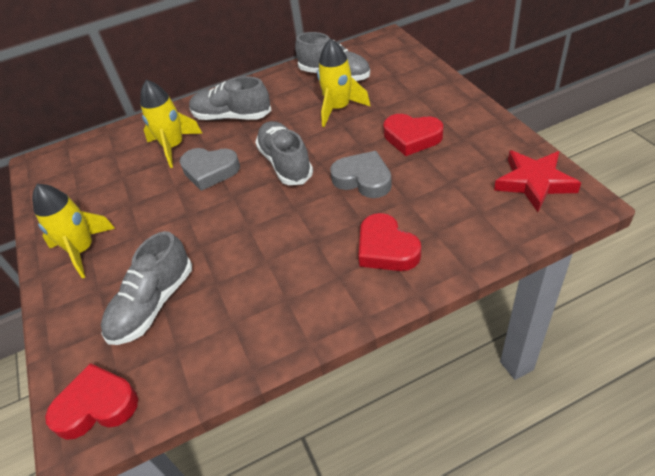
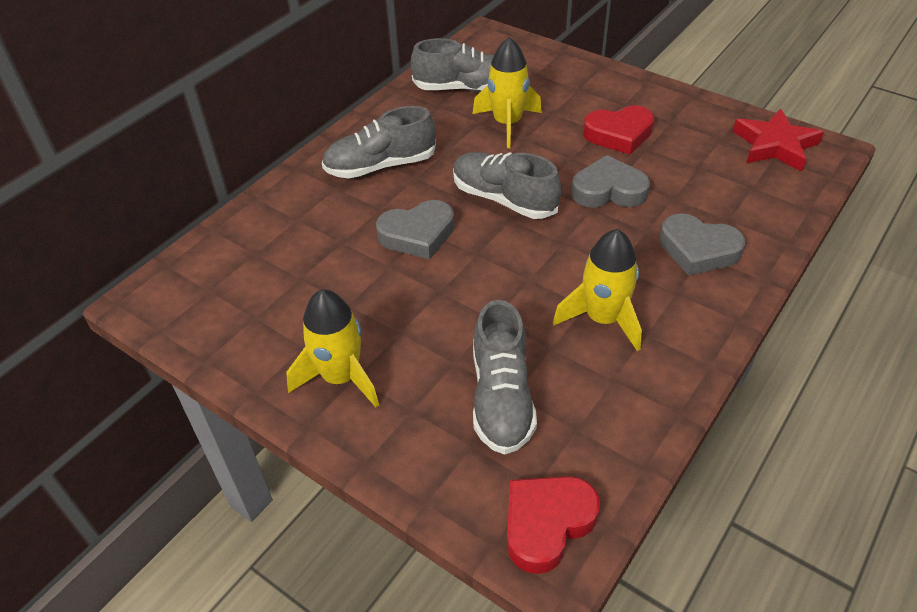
camera: 35 degrees left, 0 degrees up
(174, 147) = (337, 221): yellow rocket -> yellow rocket (603, 319)
(386, 249) = (698, 250): red heart -> grey heart

